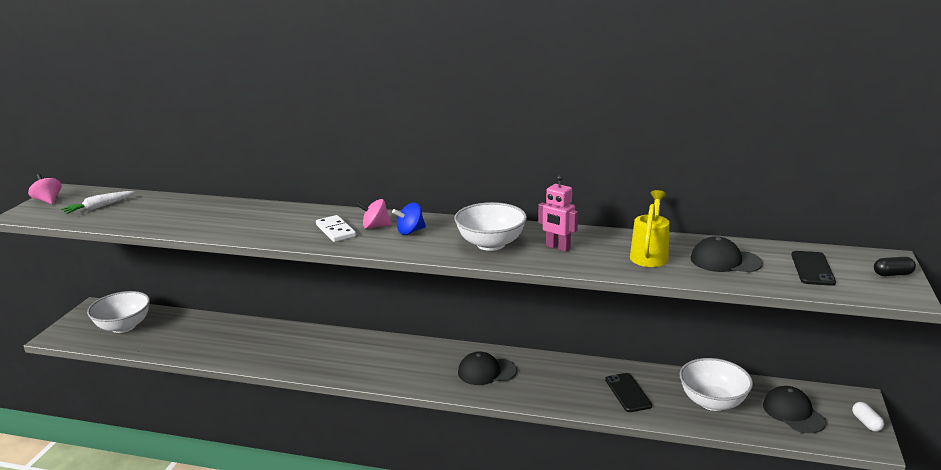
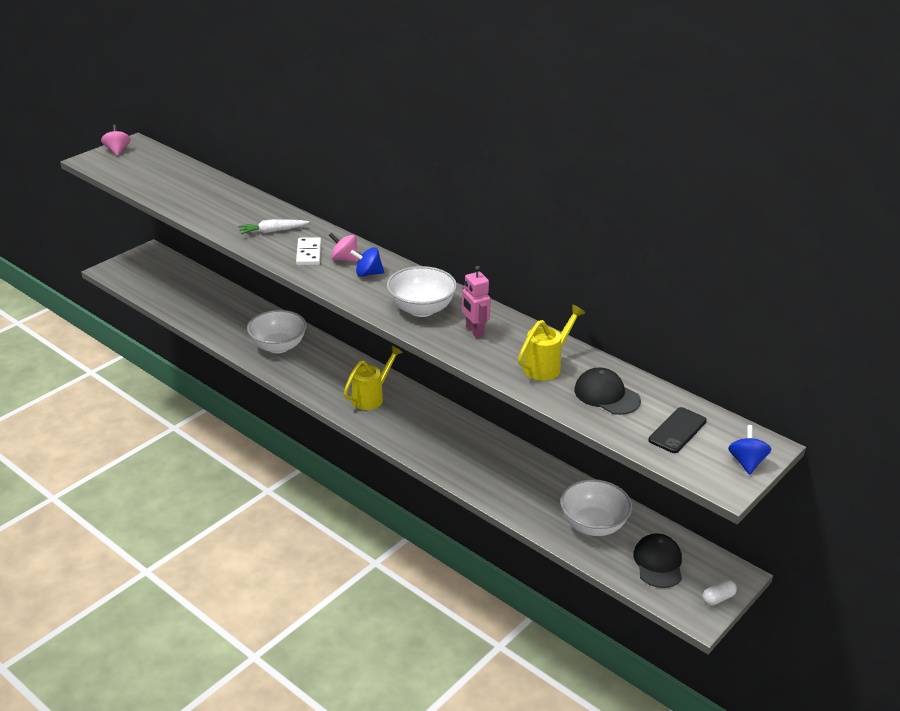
camera: 25 degrees right, 10 degrees up
(99, 207) = (149, 170): white carrot -> white carrot (272, 231)
(124, 326) = (162, 278): white bowl -> white bowl (278, 346)
(422, 364) = (372, 397): none -> yellow watering can
(486, 371) = (420, 423): black cap -> none
(628, 393) = (525, 488): black phone -> none
(866, 423) = (718, 598): white capsule -> white capsule turned 45 degrees clockwise
(892, 274) = (746, 462): black capsule -> blue spinning top

